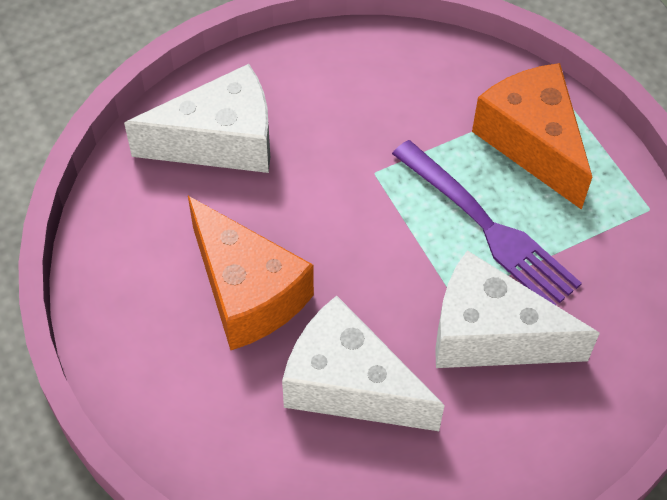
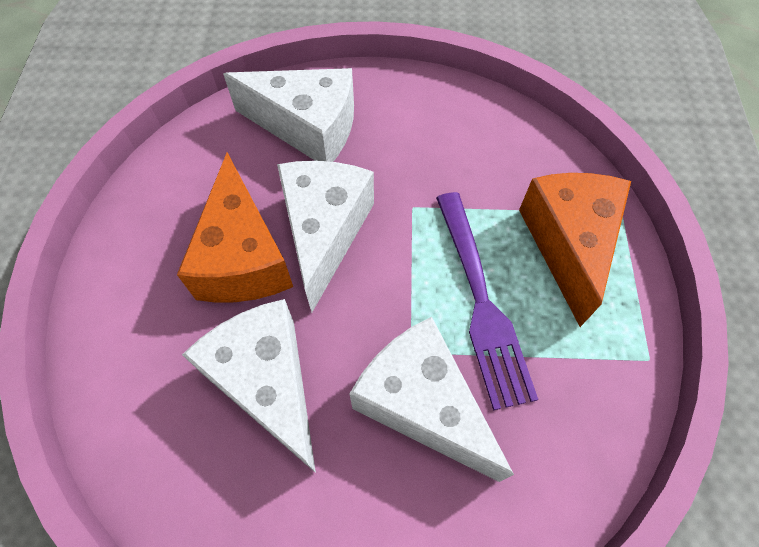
camera: 30 degrees right, 5 degrees up
(308, 234) = (324, 232): none -> white cheese

